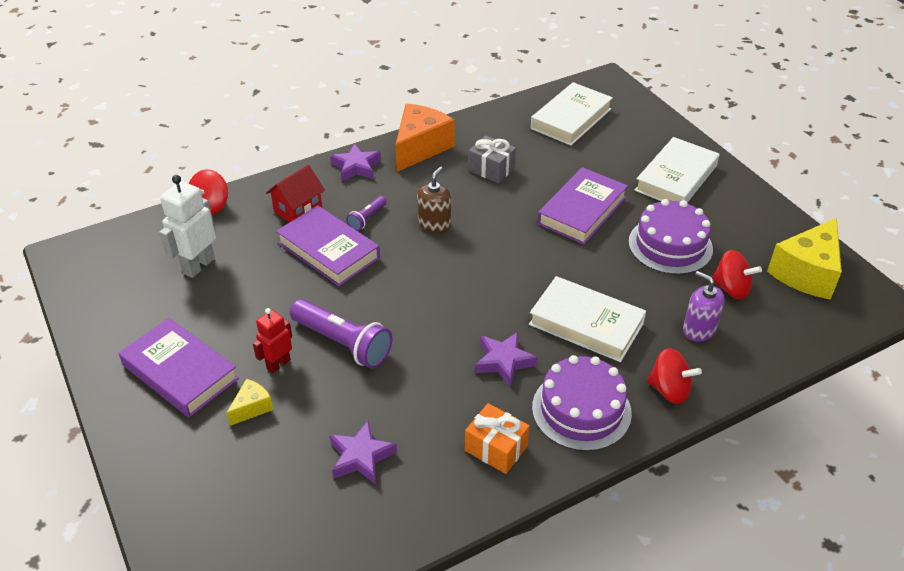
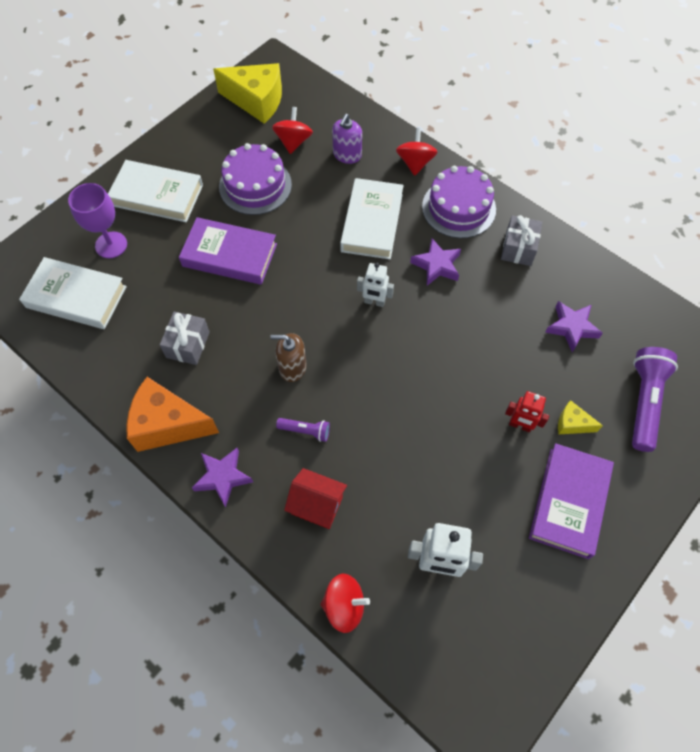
camera: 110 degrees left, 20 degrees up
(329, 250) = (365, 447): purple book -> none
(343, 343) = (473, 385): purple flashlight -> purple flashlight (644, 402)
(479, 297) = (374, 302): none -> white robot
(496, 448) = (518, 248): orange gift -> grey gift
(622, 143) = (111, 245): none -> purple goblet

